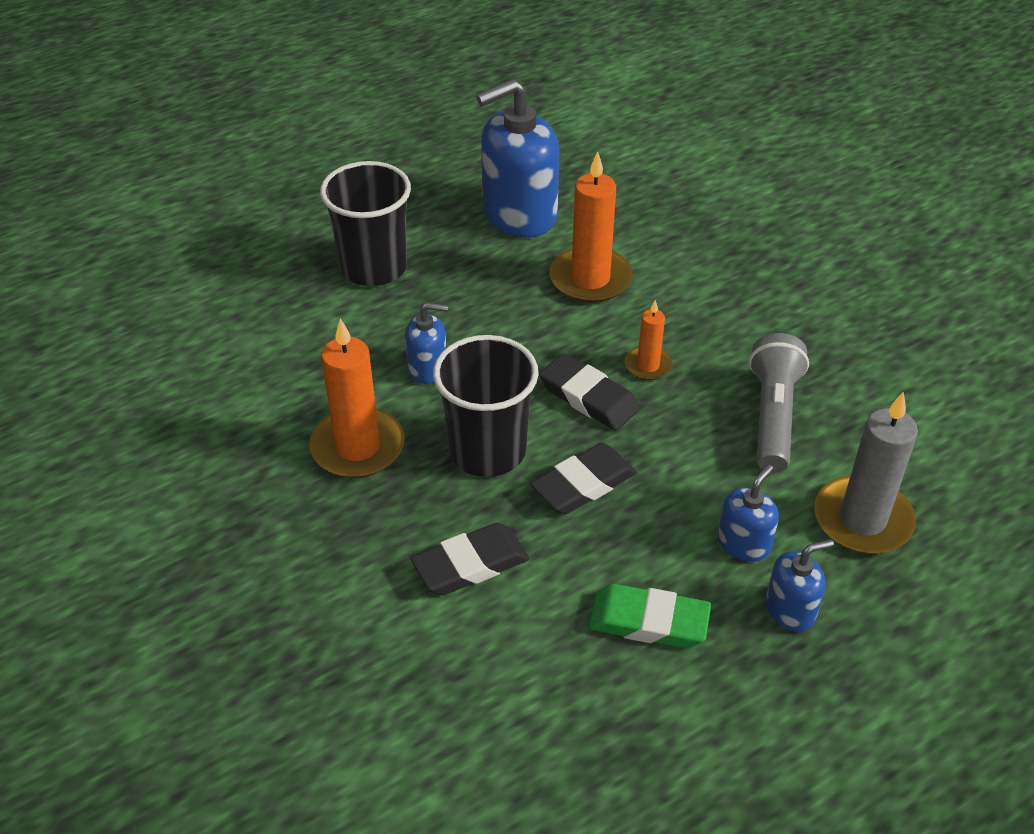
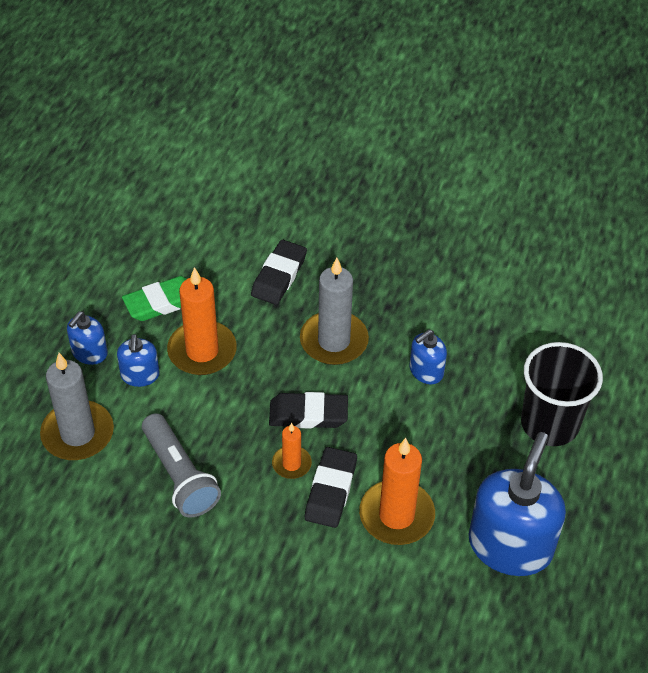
camera: 140 degrees right, 5 degrees up
(357, 447) = (407, 298): orange candle -> orange candle (202, 351)
(487, 450) = (334, 341): black cup -> grey candle
(583, 484) = (260, 355): black eraser -> black eraser (330, 490)

